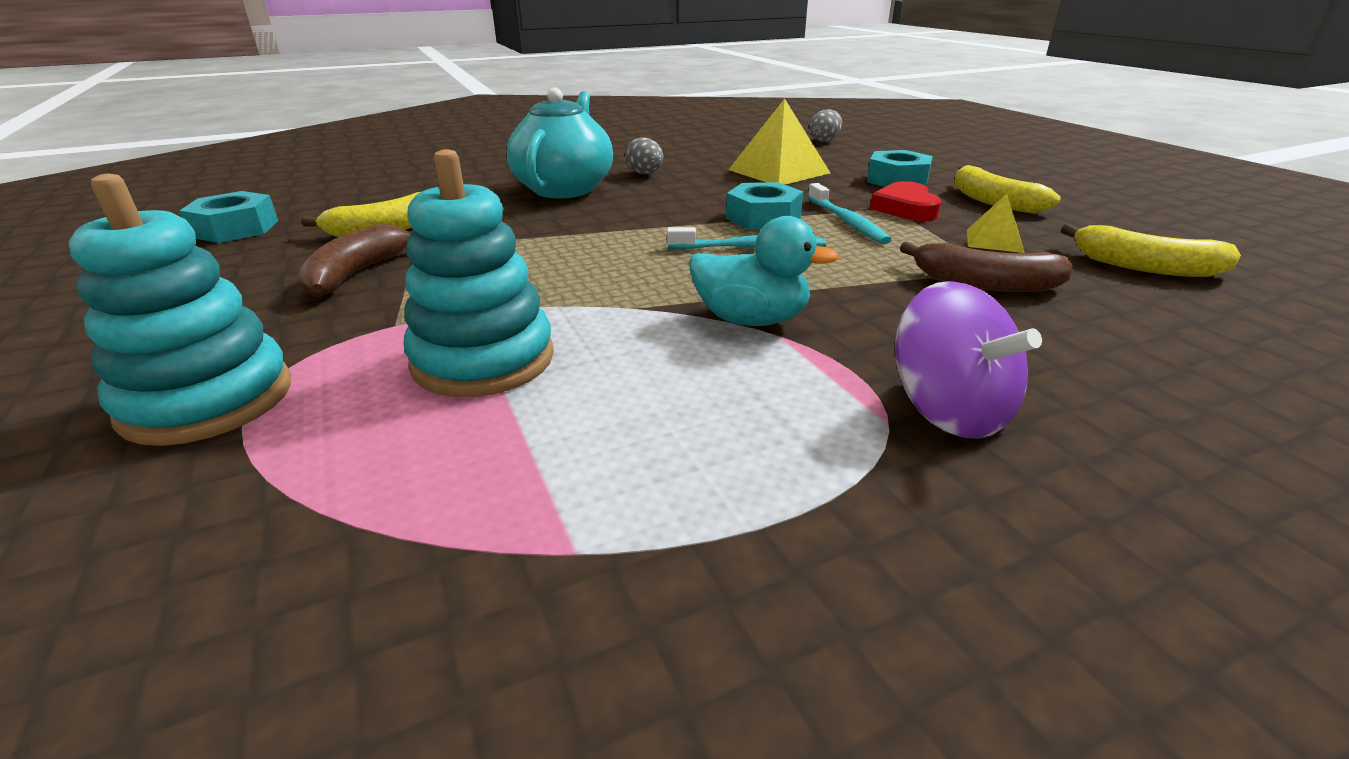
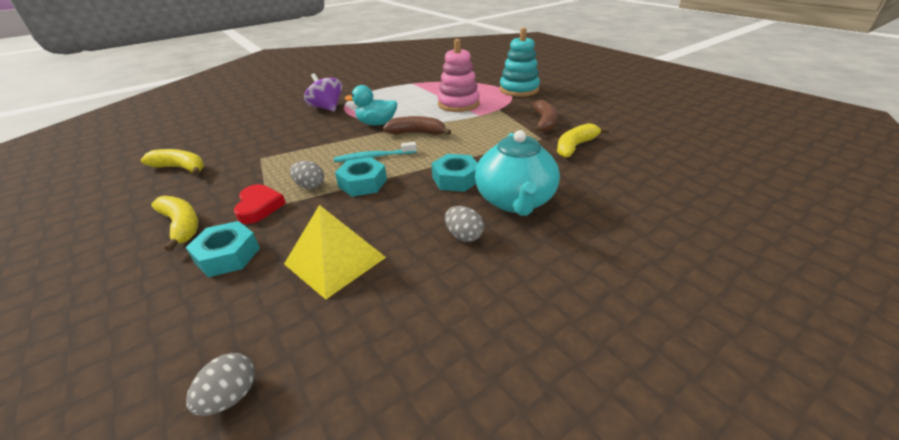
camera: 170 degrees right, 5 degrees up
(235, 229) = (654, 137): turquoise nut -> turquoise nut (456, 179)
(483, 360) = (458, 104): turquoise stacking toy -> pink stacking toy
(847, 222) = (310, 186): turquoise toothbrush -> grey egg
(984, 284) = (273, 149): brown banana -> brown banana (417, 133)
(994, 240) = (234, 179): yellow pyramid -> none

